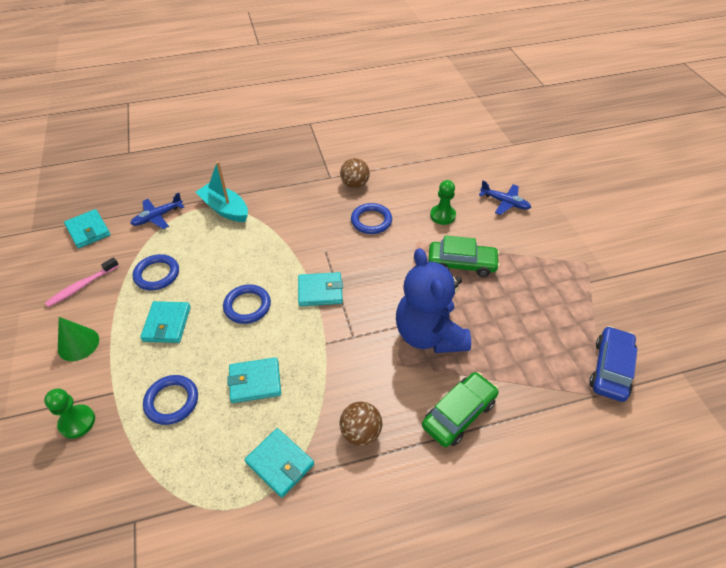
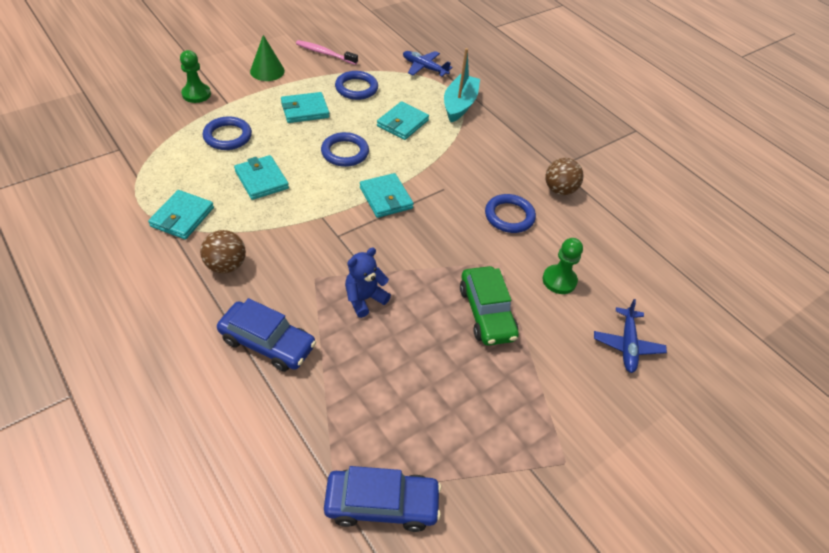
camera: 65 degrees right, 0 degrees up
(88, 231) = (386, 37): turquoise wallet -> turquoise wallet (402, 123)
(429, 334) = (364, 299): blue teddy bear -> blue teddy bear, size x0.50
(459, 414) = (267, 343): green car -> blue car

